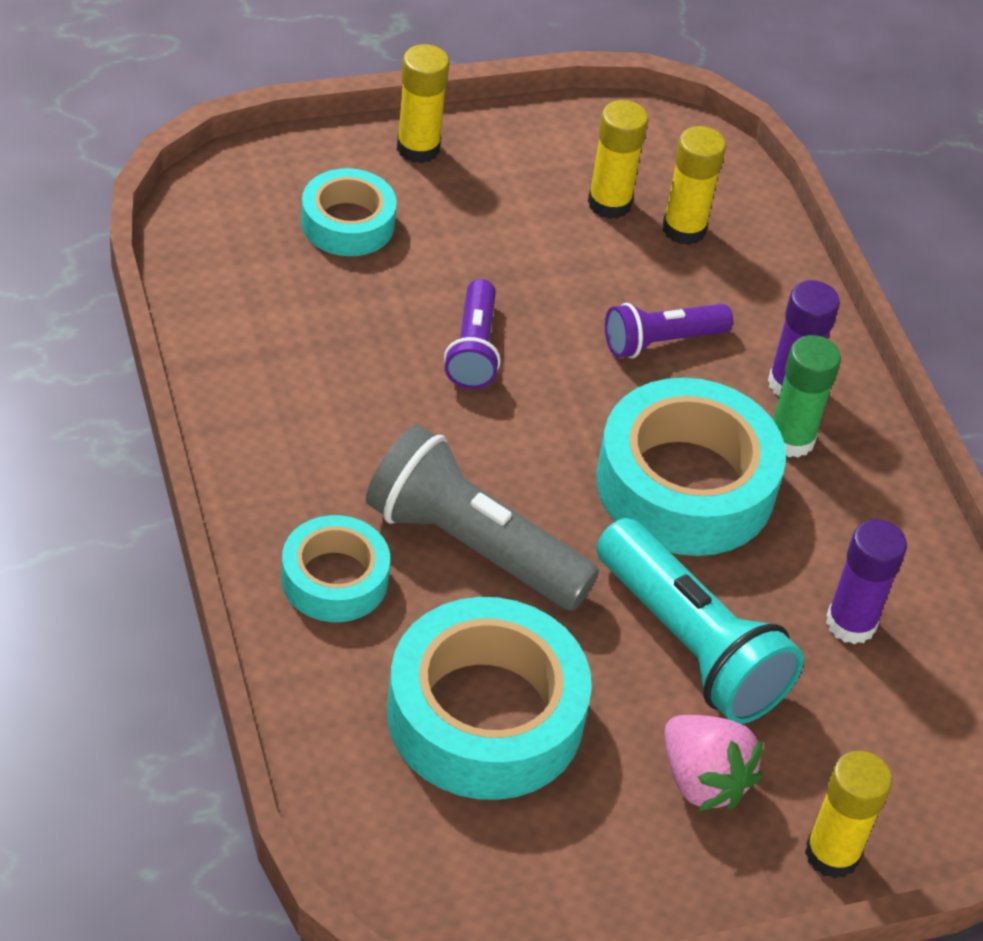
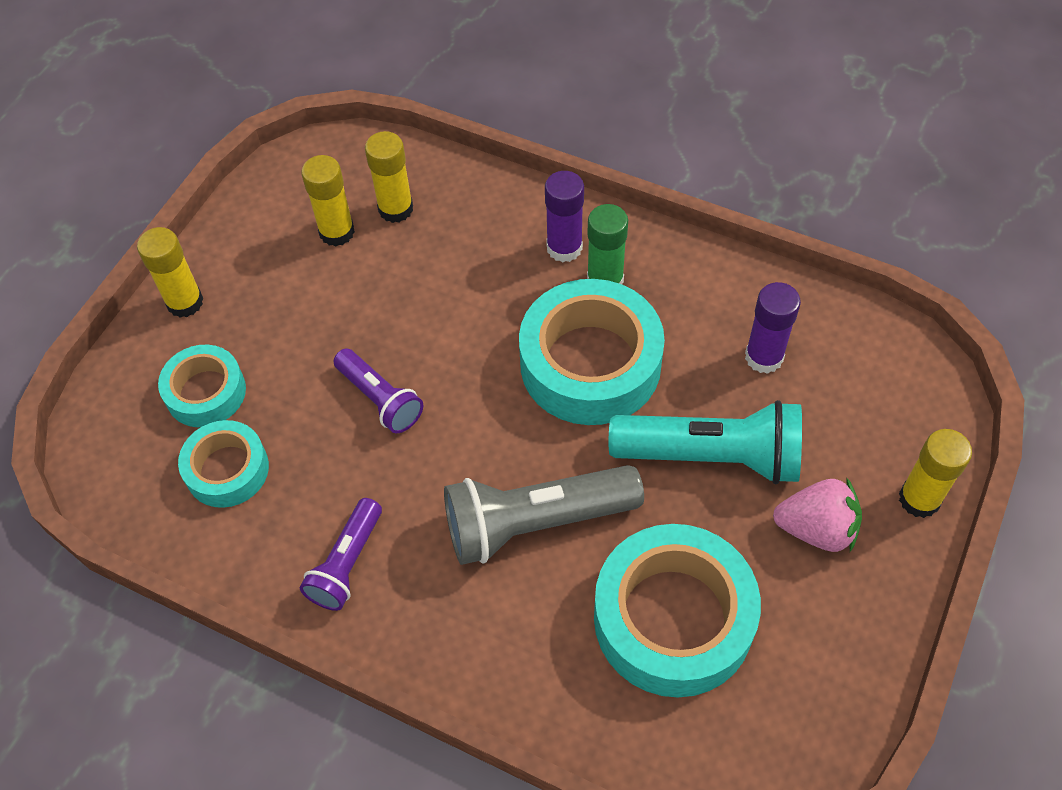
camera: 40 degrees left, 10 degrees up
(334, 579) = (492, 629): turquoise tape -> turquoise tape (227, 469)
(661, 342) = (471, 290): purple flashlight -> purple flashlight (347, 564)

